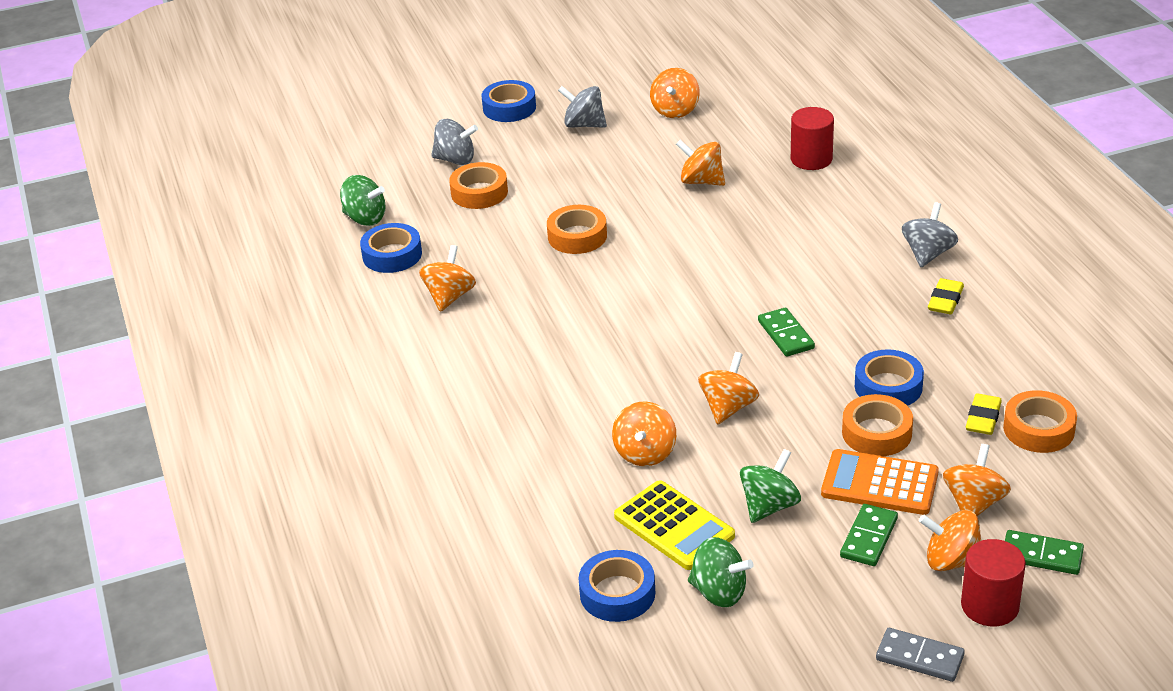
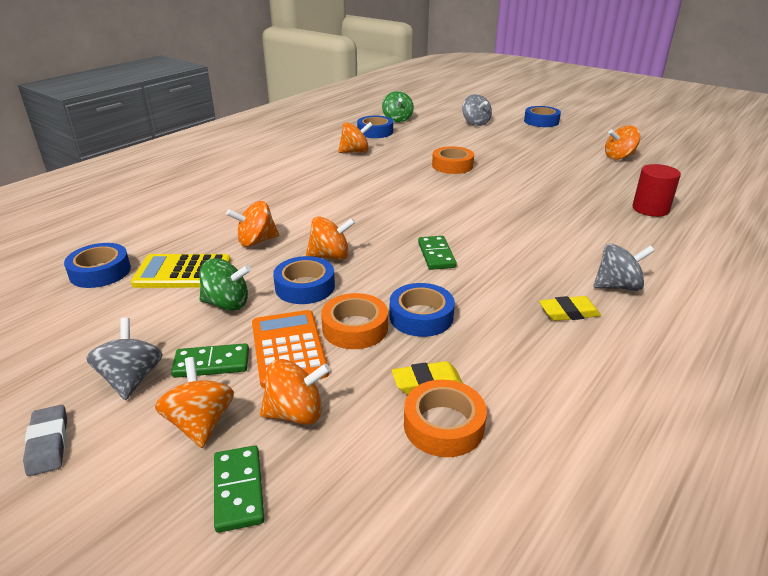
camera: 55 degrees right, 5 degrees down
(479, 192) = (456, 134): orange tape -> none
(584, 125) = (559, 140): grey spinning top -> grey spinning top (131, 379)
(674, 526) = (182, 272): yellow calculator -> yellow calculator turned 75 degrees clockwise
(701, 181) = (562, 182): orange spinning top -> none
(719, 592) = (113, 310): green spinning top -> none
(777, 443) = (305, 287): none -> blue tape
(785, 335) = (436, 255): green domino -> green domino turned 45 degrees counterclockwise
(919, 658) = (48, 443): grey domino -> grey eraser
(989, 606) = (140, 472): red cylinder -> none

